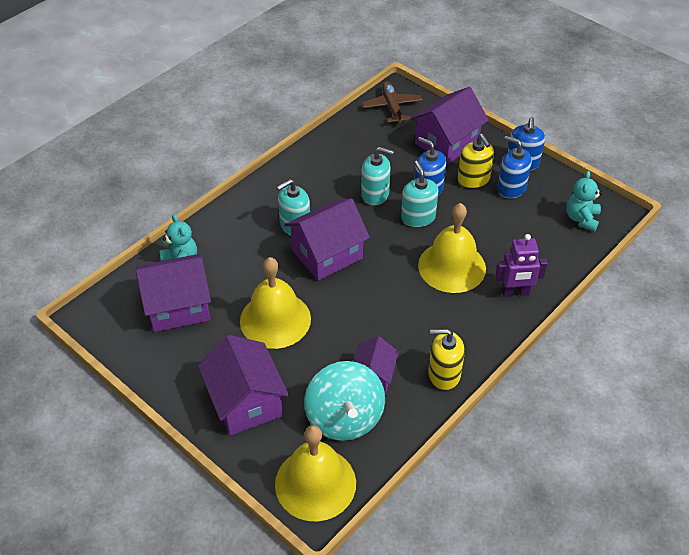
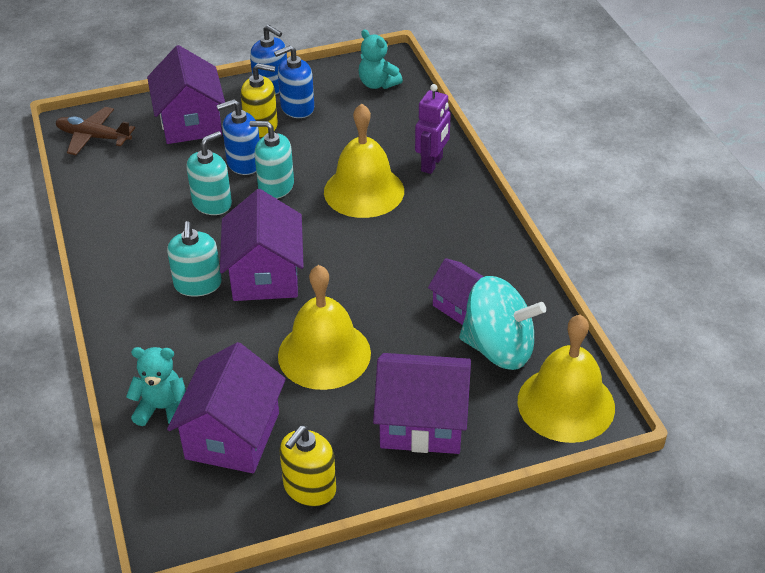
camera: 60 degrees left, 5 degrees down
(444, 374) = (495, 254): yellow soap dispenser -> yellow soap dispenser (309, 488)

